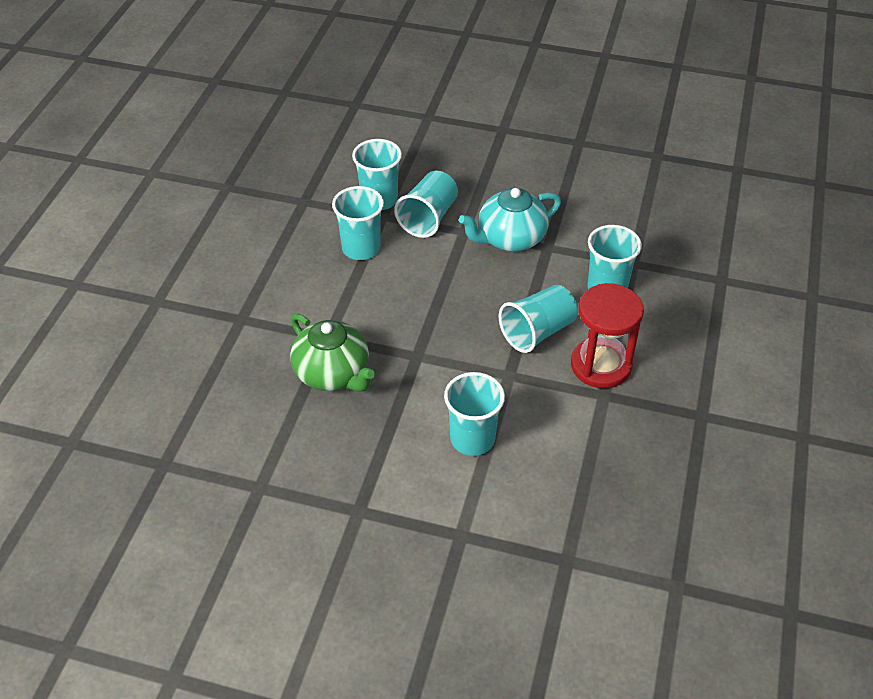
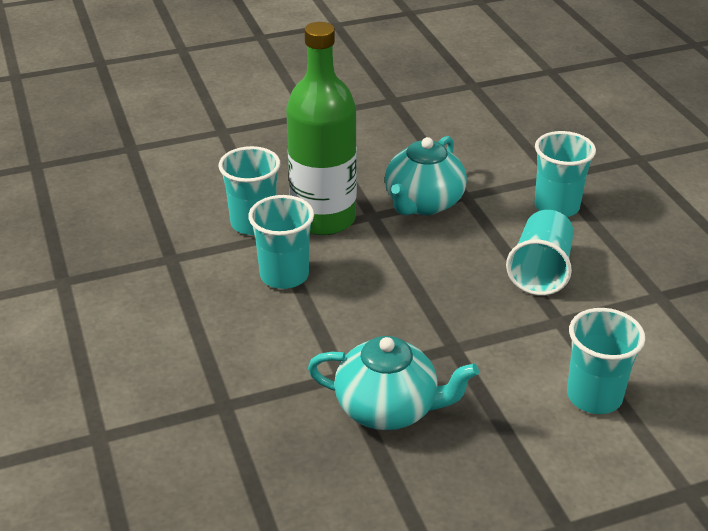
camera: 35 degrees left, 10 degrees down
(333, 373) = (388, 408): green teapot -> turquoise teapot
(428, 218) = (323, 218): turquoise cup -> green bottle
(601, 365) = (627, 272): red hourglass -> none

